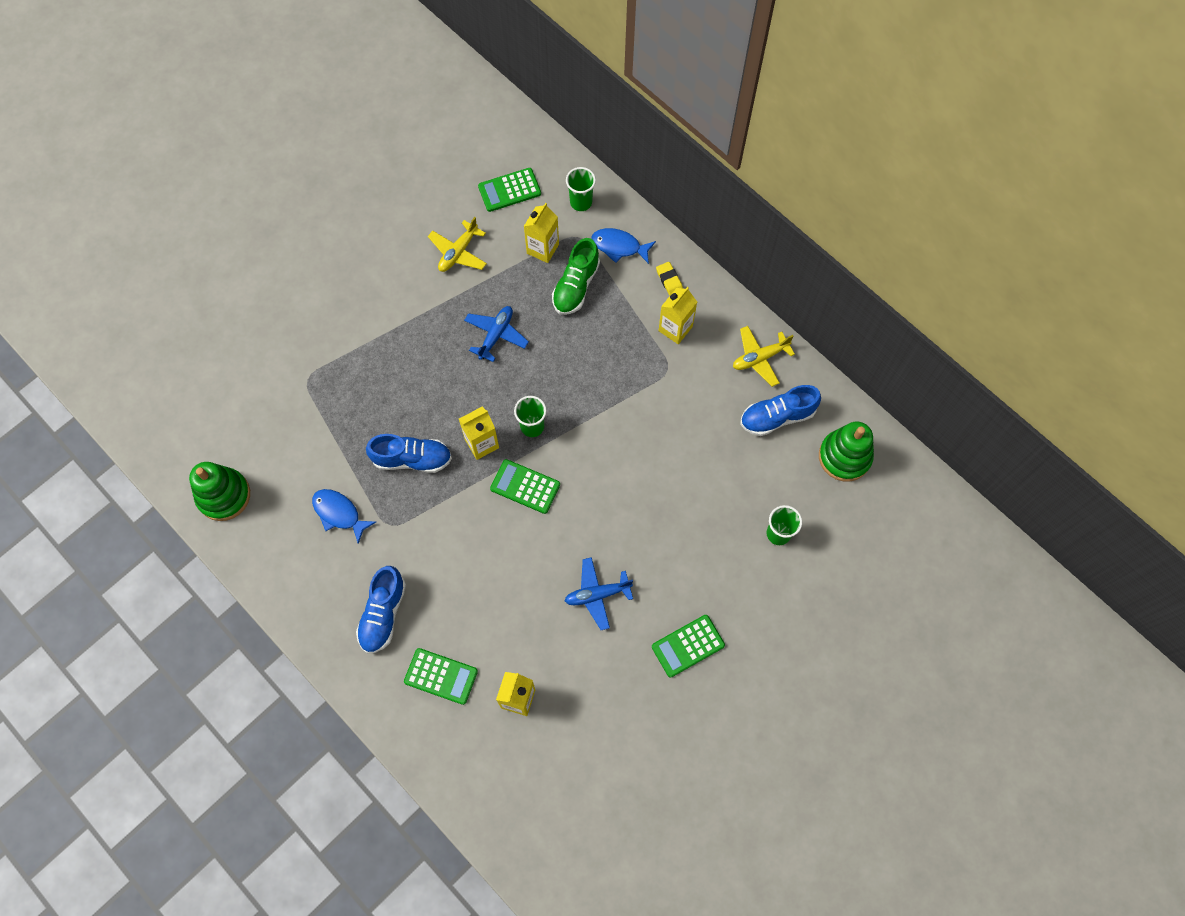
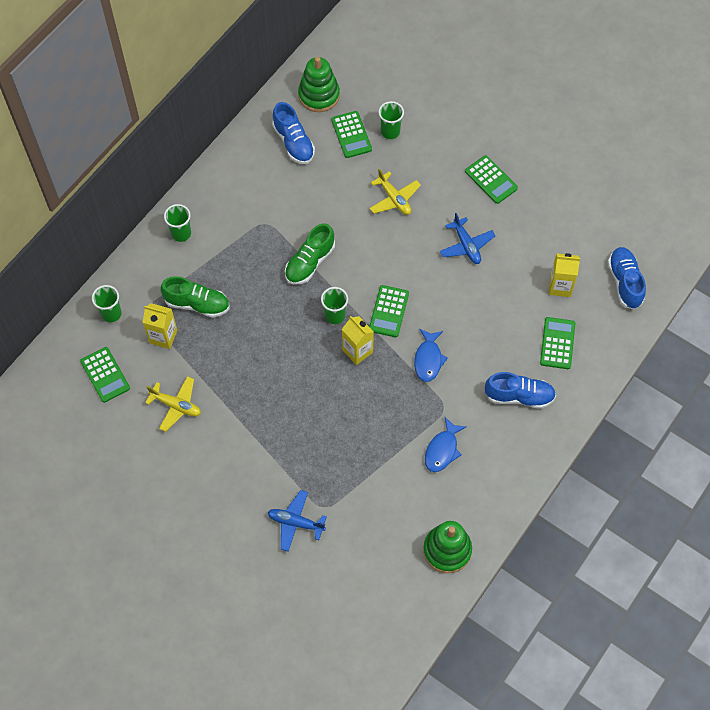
camera: 100 degrees left, 5 degrees down
(412, 459) = (382, 402): blue shoe -> blue shoe (624, 282)
(496, 335) = (254, 359): blue plane -> blue plane (295, 522)
(607, 410) = (310, 262): none -> green shoe
(619, 246) = (153, 276): blue fish -> blue fish (428, 359)
(669, 280) = (181, 233): yellow eraser -> green cup
(675, 328) = (227, 223): yellow carton -> none
(759, 358) = (244, 160): yellow plane -> yellow plane (394, 199)
(780, 486) = (351, 135): none -> green calculator

